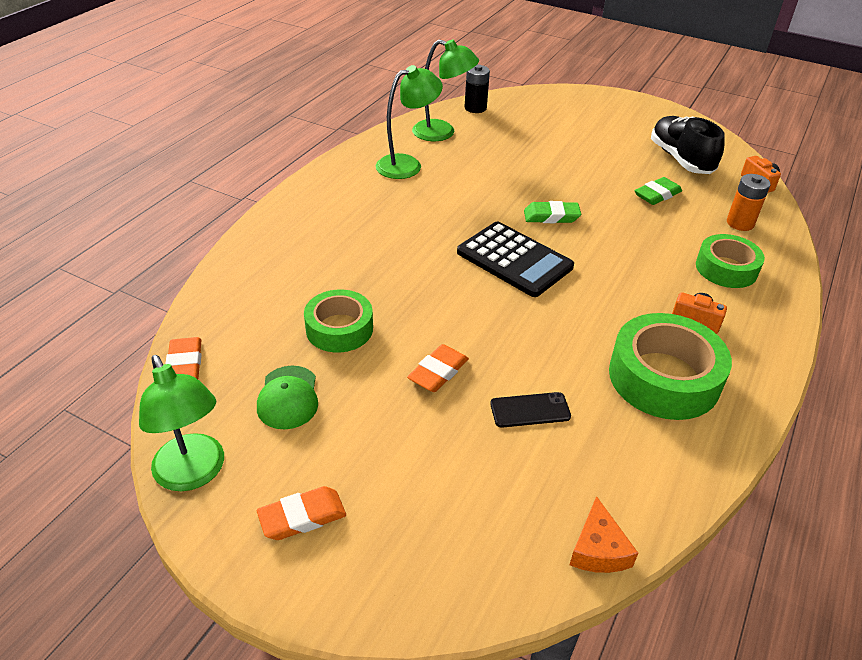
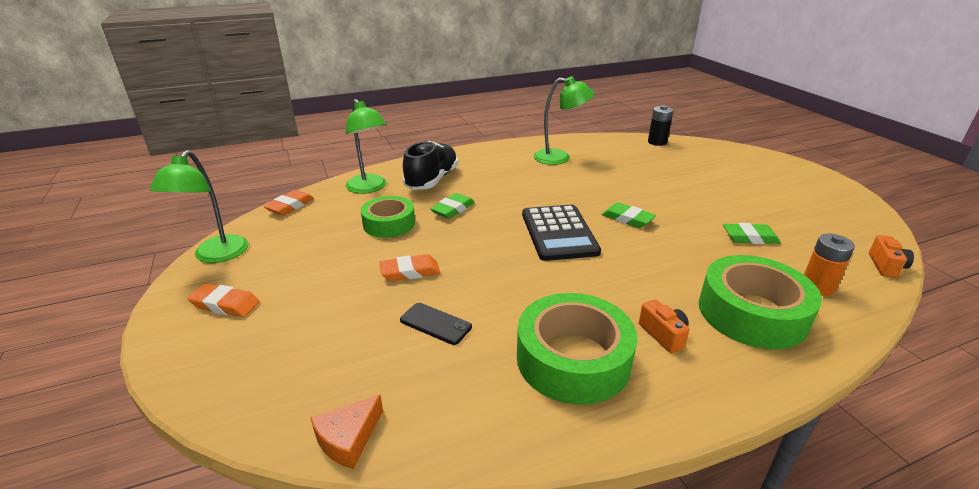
camera: 40 degrees right, 10 degrees down
(288, 397) = (311, 244): green cap -> none
(382, 279) = (453, 209): none -> green eraser
(442, 133) = (610, 148): green lamp -> green lamp (369, 188)
(680, 159) = (811, 222): black shoe -> black shoe (432, 180)
(726, 268) = (752, 313): green tape -> green tape, size x1.55

